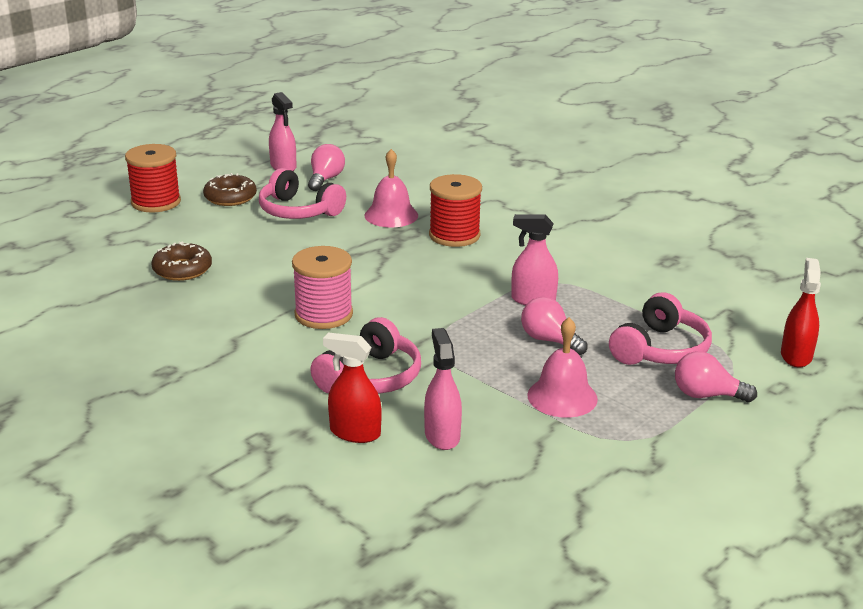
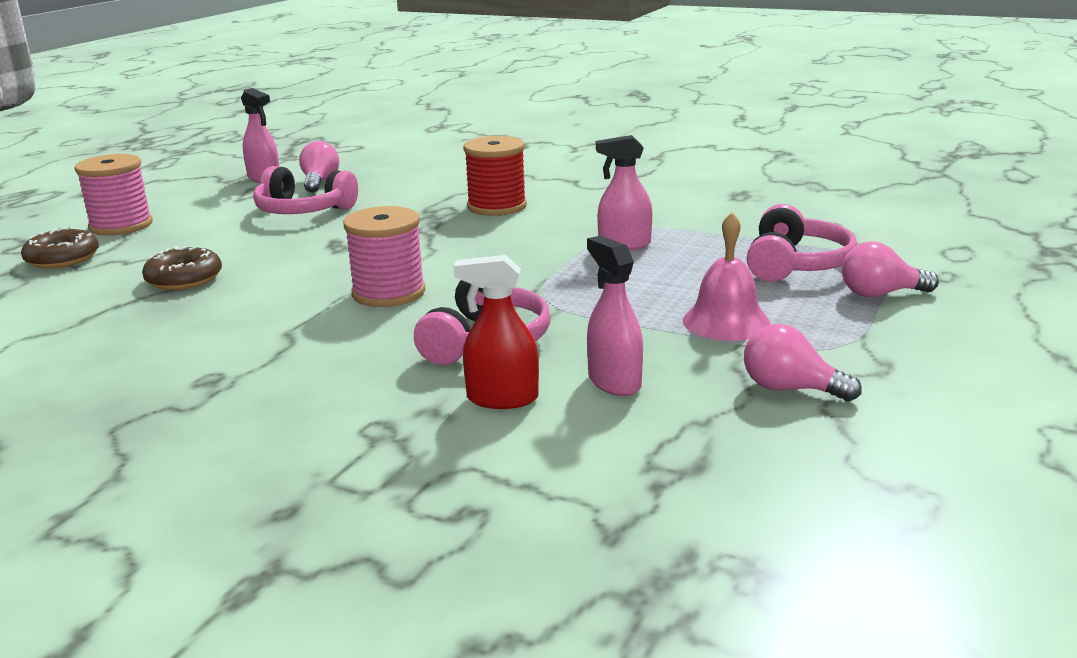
camera: 15 degrees left, 5 degrees down
(156, 202) = (121, 225): red spool -> pink spool
(230, 197) = (213, 210): brown donut -> brown donut (62, 258)
(391, 215) = (414, 200): pink bell -> none
(549, 340) = (670, 275): pink light bulb -> pink light bulb (790, 389)
(796, 356) = (937, 248): red spray bottle -> none

